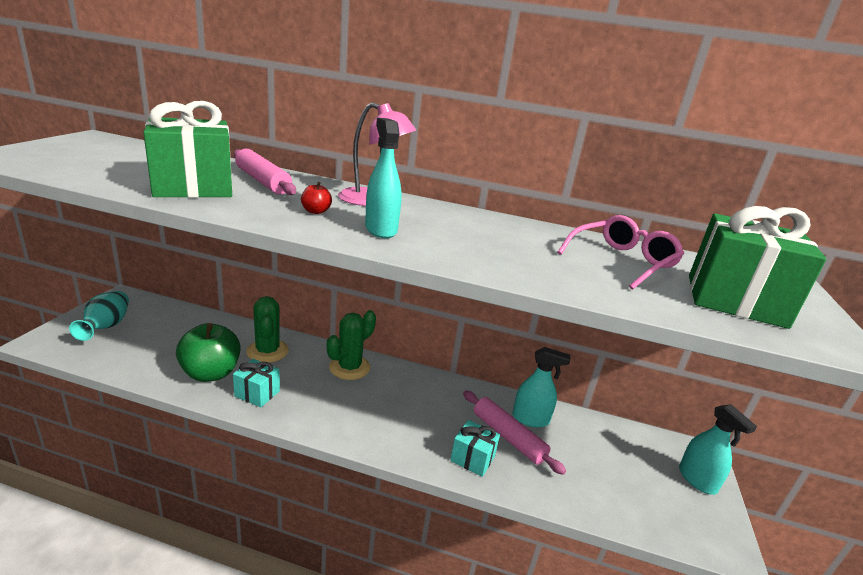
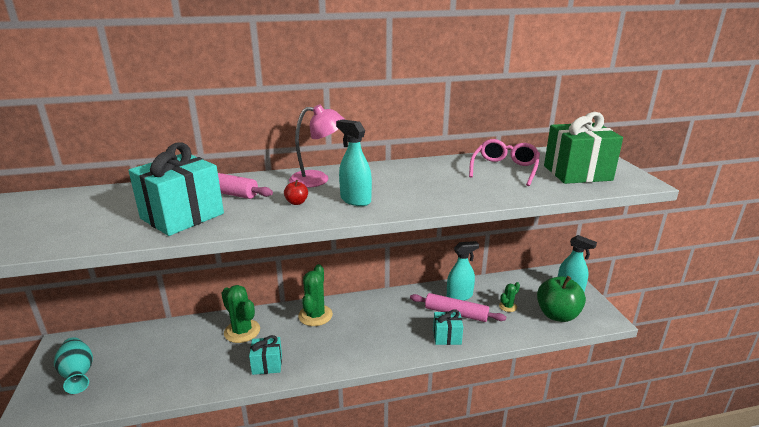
camera: 25 degrees left, 0 degrees up
(193, 187) = (182, 216): green gift -> turquoise gift
(211, 373) = (215, 367): green apple -> green apple (557, 315)
(585, 460) = (508, 306): none -> green cactus

